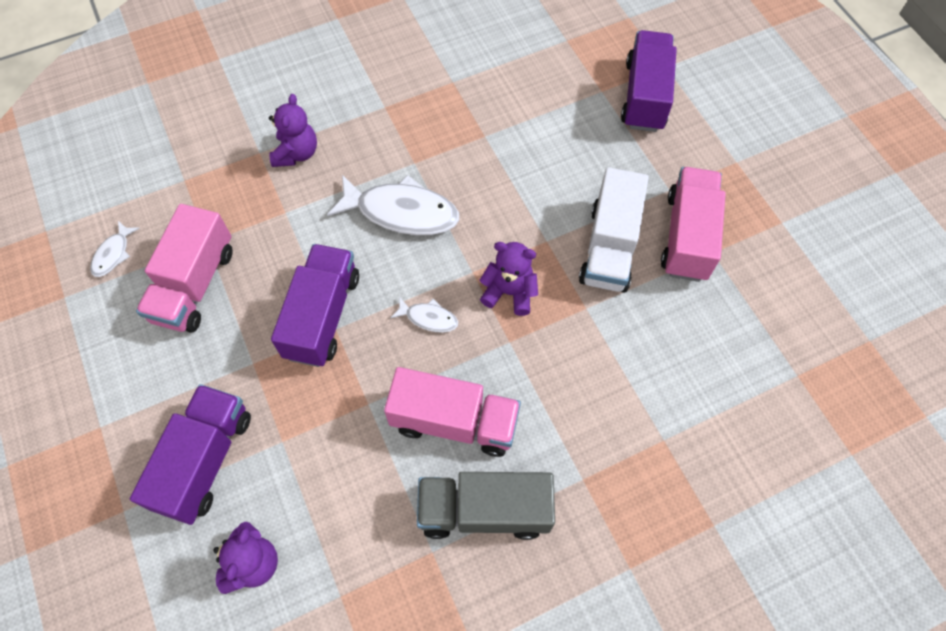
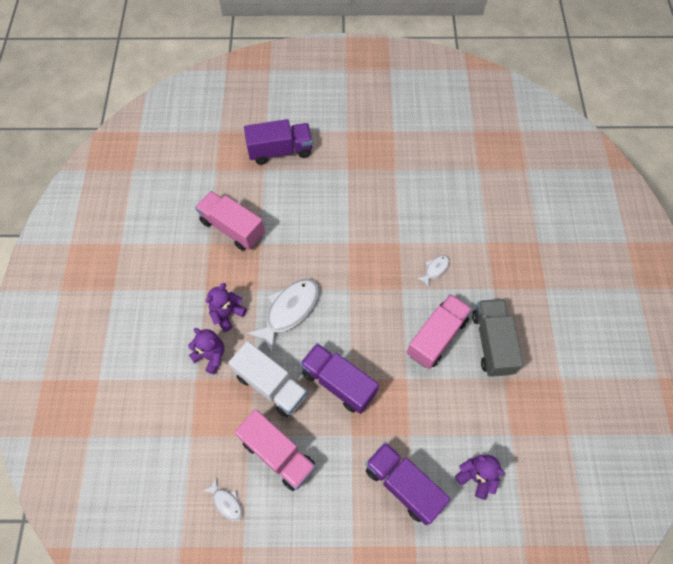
camera: 65 degrees left, 0 degrees up
(428, 318) = (368, 324): white fish -> white fish (435, 269)
(484, 510) = (492, 343): grey truck -> grey truck turned 150 degrees clockwise
(509, 292) = (371, 276): purple teddy bear -> purple teddy bear (227, 314)
(609, 247) = (368, 214): white truck -> white truck (270, 385)
(644, 96) = (280, 151): purple truck -> purple truck turned 135 degrees clockwise
(687, 236) = (380, 176): pink truck -> pink truck (232, 228)

